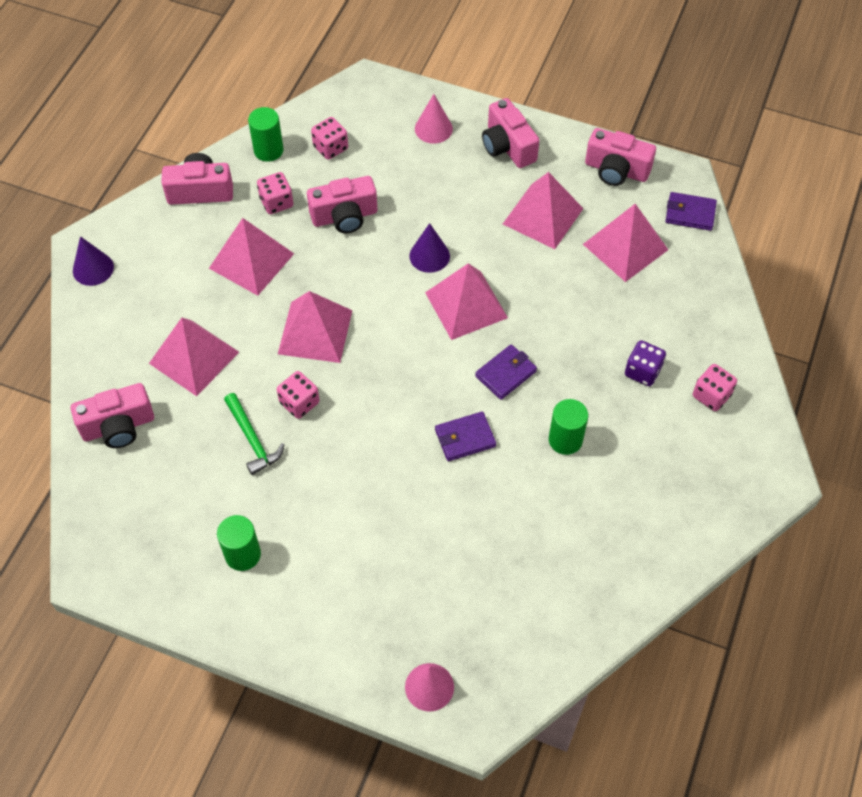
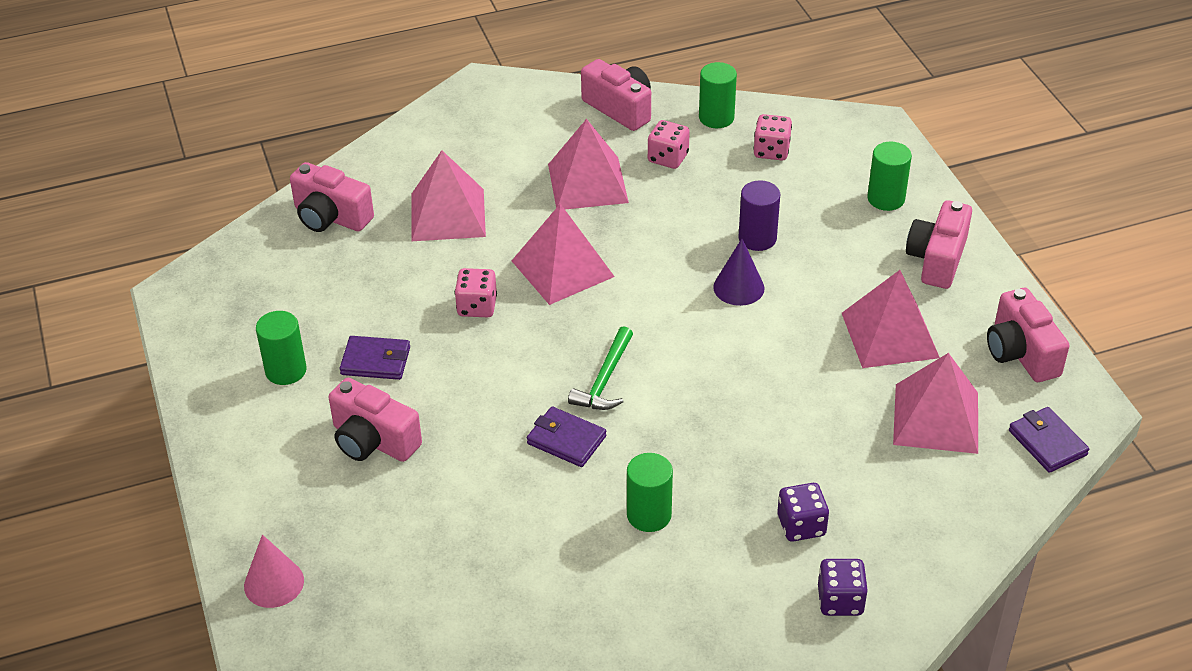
camera: 50 degrees right, 15 degrees down
(93, 268) = (465, 103): purple cone -> none
(252, 439) = (406, 302): green hammer -> green hammer (604, 380)
(344, 216) = (709, 207): pink camera -> pink camera (373, 440)
(398, 214) = (757, 238): none -> purple cylinder
(433, 128) = (886, 199): pink cone -> green cylinder
(466, 305) = (715, 347): pink pyramid -> none
(505, 374) = (672, 423): purple wallet -> purple wallet (375, 361)
(711, 395) = (840, 600): pink dice -> purple dice

